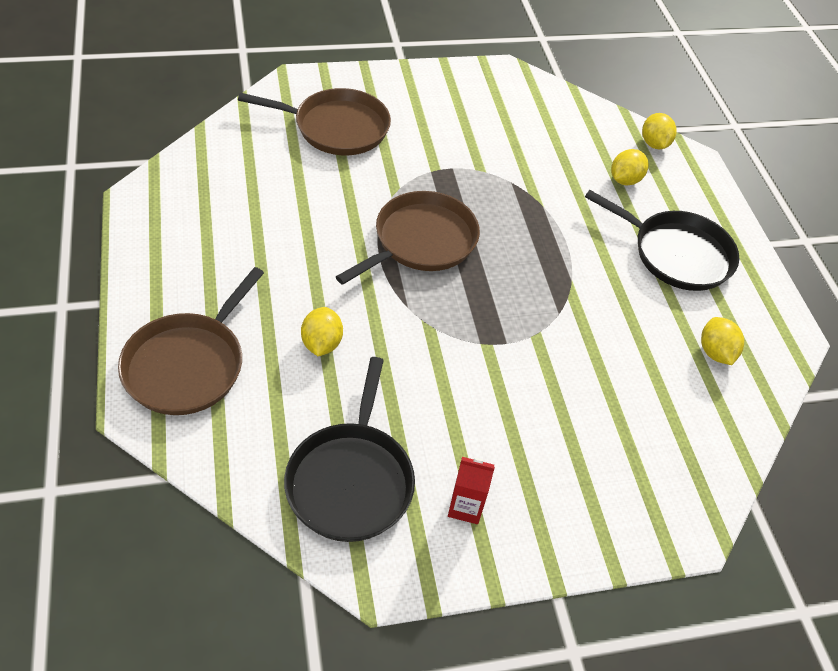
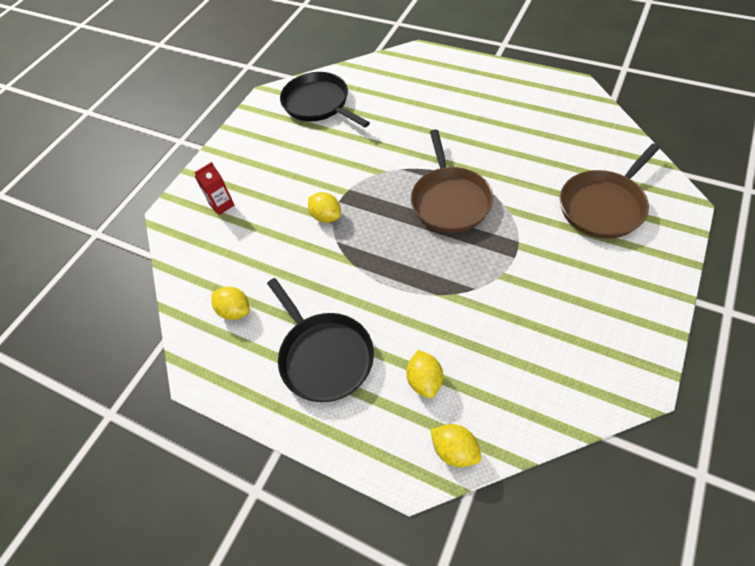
camera: 140 degrees right, 5 degrees up
(188, 364) = (430, 73): brown pan -> none
(322, 343) = (404, 123): yellow lemon -> yellow lemon (326, 216)
(465, 507) = (268, 135): red carton -> red carton (222, 205)
(676, 254) = (324, 356): black pan -> black pan turned 105 degrees counterclockwise

